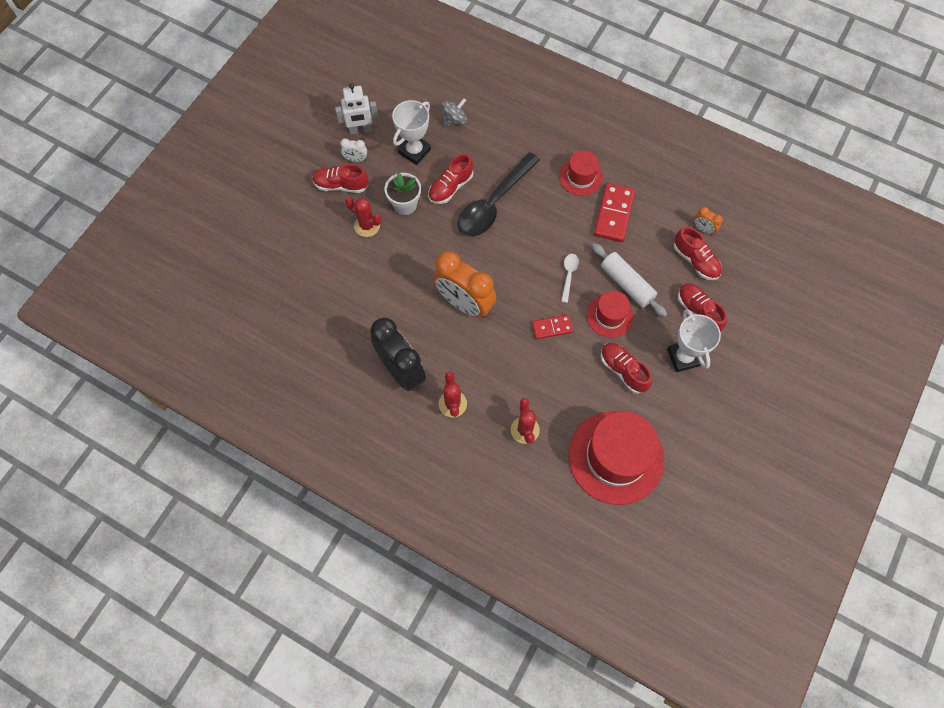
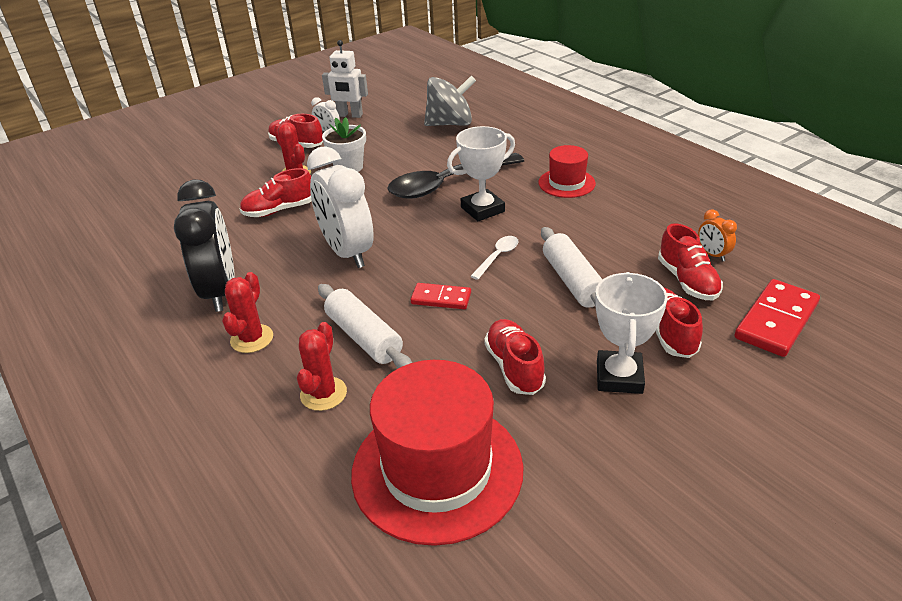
camera: 25 degrees right, 30 degrees down
(414, 151) = (391, 136): white trophy -> white trophy (482, 209)
(450, 187) = (408, 164): red shoe -> red shoe (279, 210)
(454, 120) = (450, 124): grey spinning top -> grey spinning top, size x1.68
(464, 304) = (347, 252): orange clock -> white clock
(522, 378) = (364, 337): none -> white rolling pin
(609, 316) = (529, 306): red hat -> none
(613, 214) = (591, 218): red domino -> red domino (776, 321)

